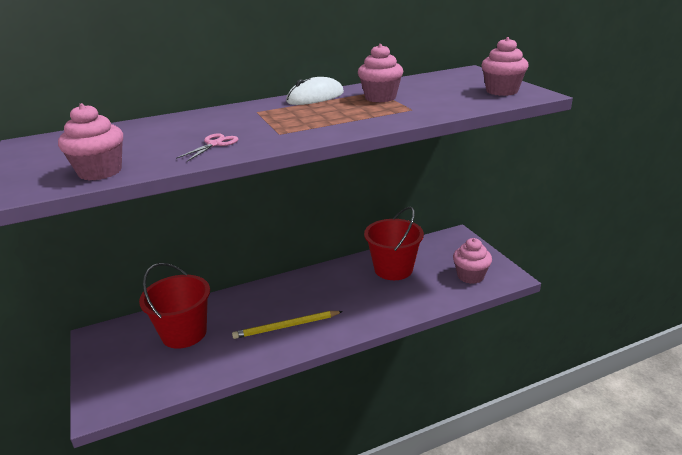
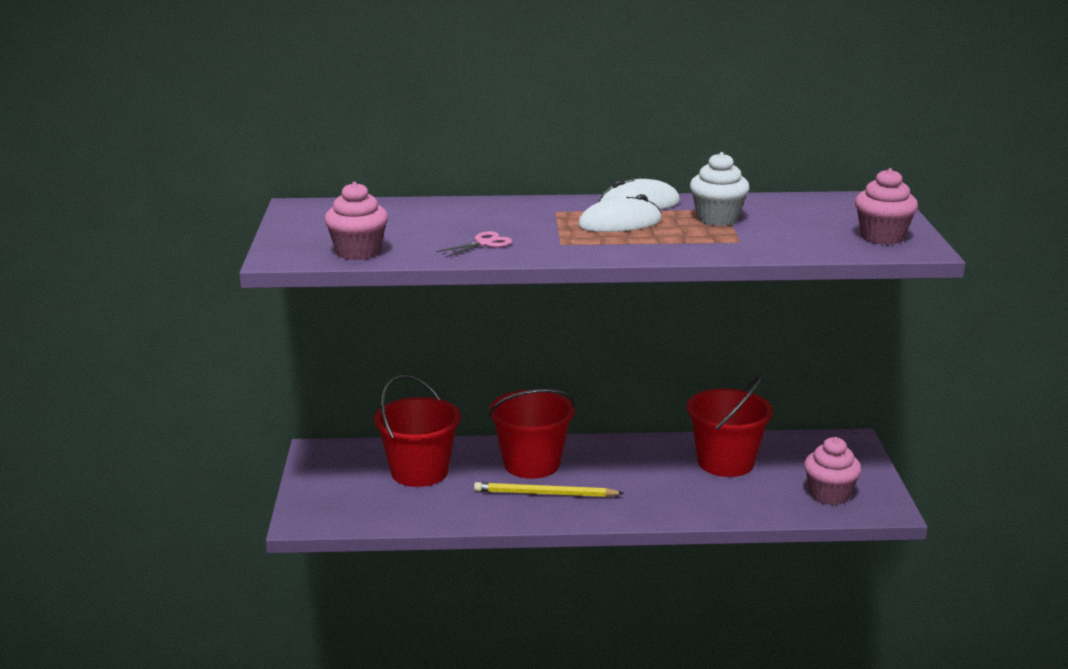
camera: 20 degrees right, 5 degrees down
(265, 304) = (531, 464): none -> red bucket
(313, 112) = (620, 223): none -> white mouse
(380, 98) = (717, 219): pink cupcake -> white cupcake

